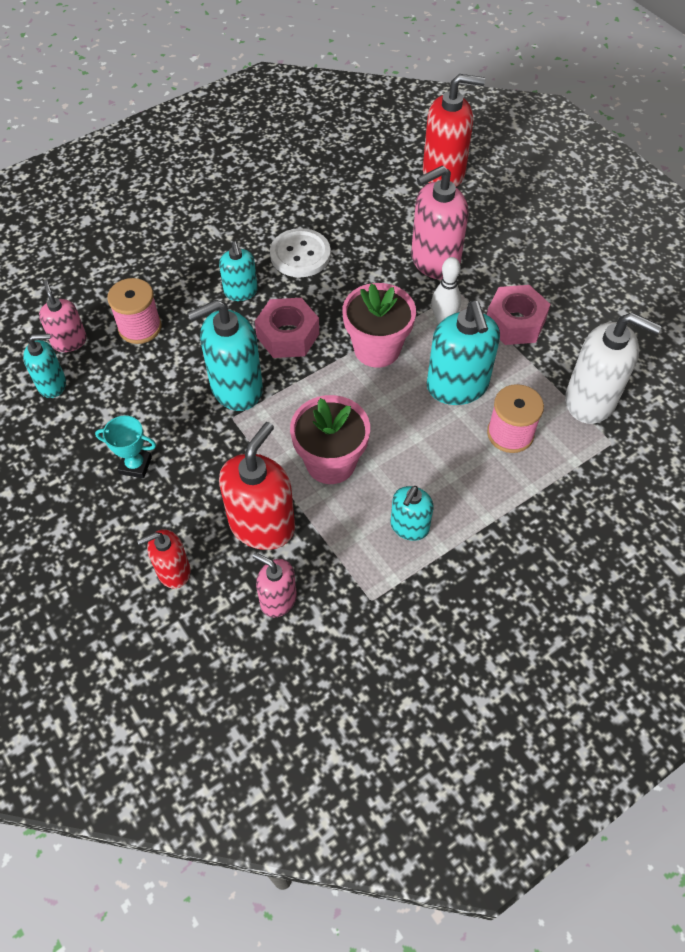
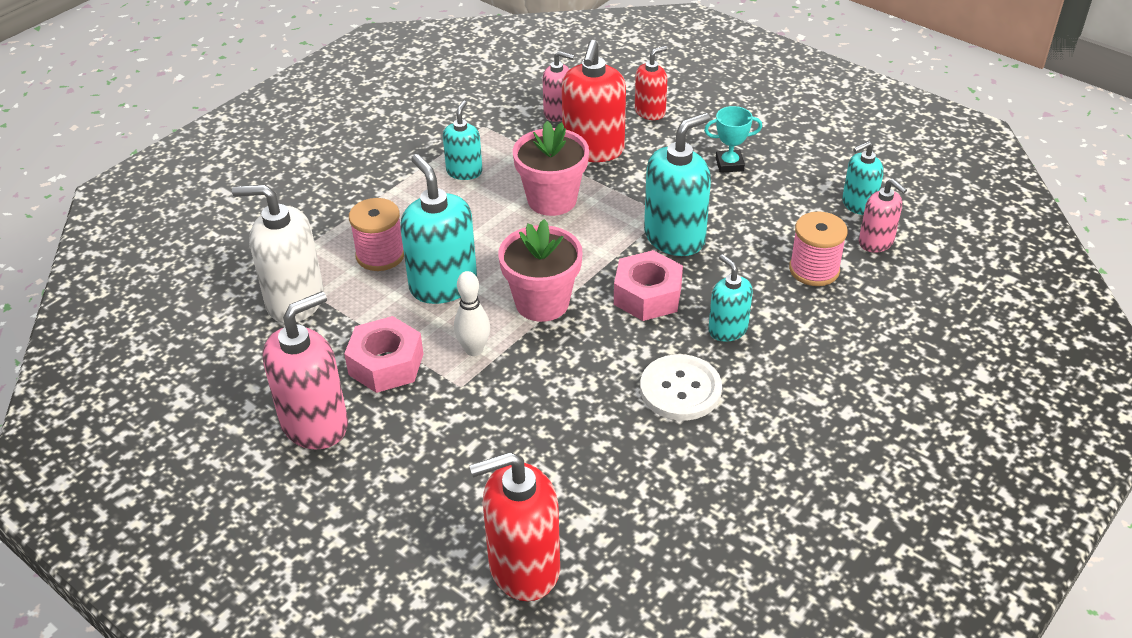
camera: 165 degrees right, 15 degrees down
(434, 261) = (502, 420): pink soap dispenser -> pink soap dispenser (315, 424)

